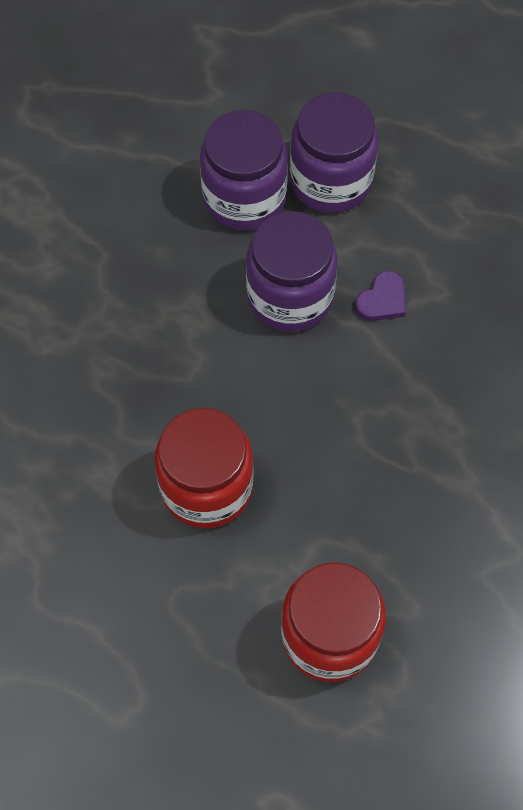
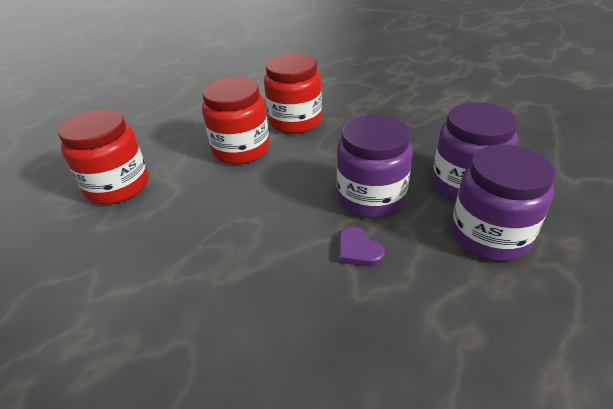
camera: 105 degrees right, 25 degrees down
(111, 426) = (295, 121): none -> red jar

